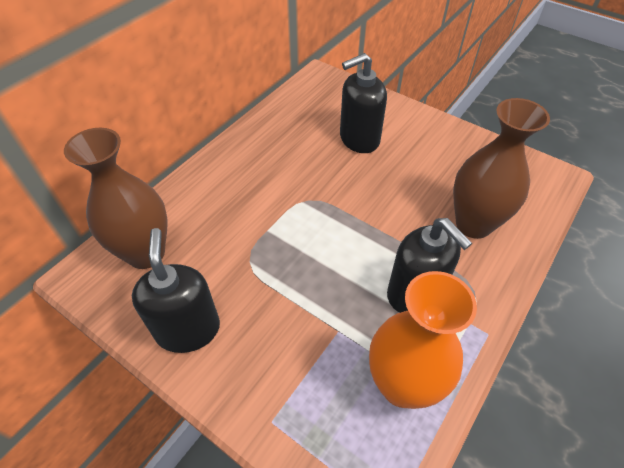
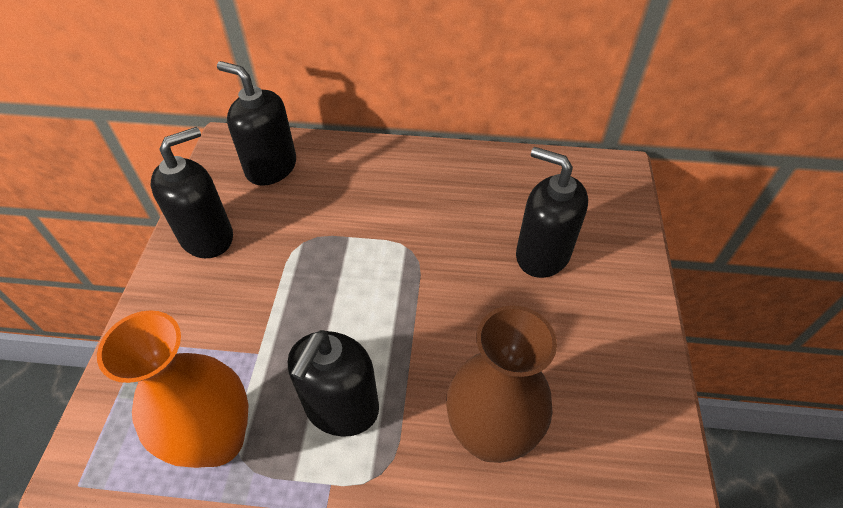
camera: 60 degrees right, 0 degrees up
(146, 253) = (271, 167): brown vase -> black soap dispenser

